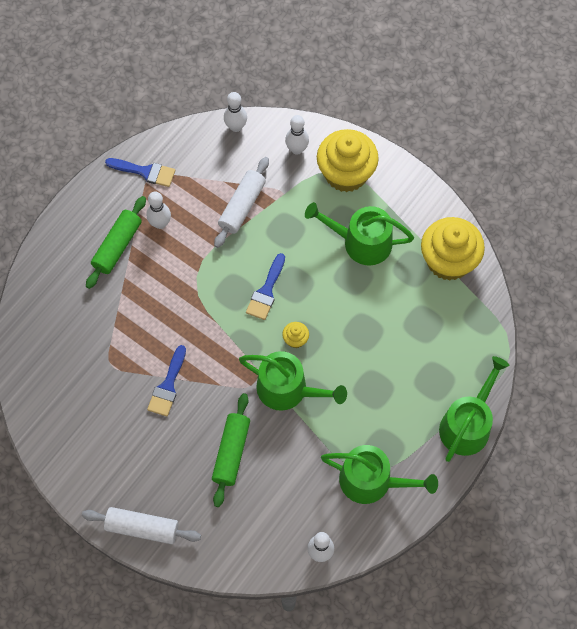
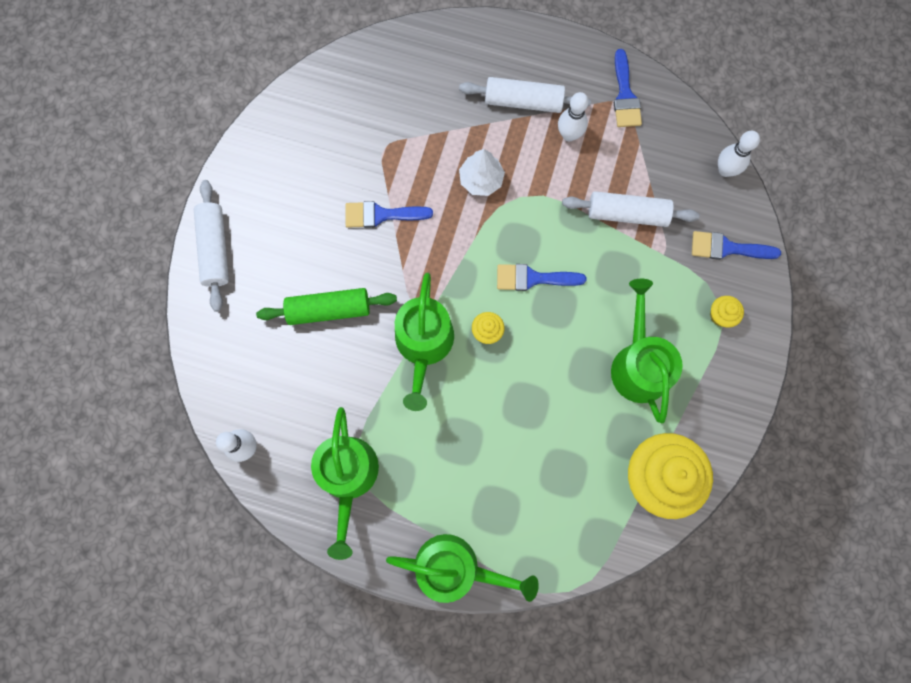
camera: 70 degrees right, 10 degrees up
(117, 246) = (523, 101): green rolling pin -> white rolling pin
(170, 300) = (481, 179): none -> white tree
(297, 149) = (727, 248): white bowling pin -> blue brush
(346, 173) = (721, 315): yellow cupcake -> yellow cupcake, size x0.42

